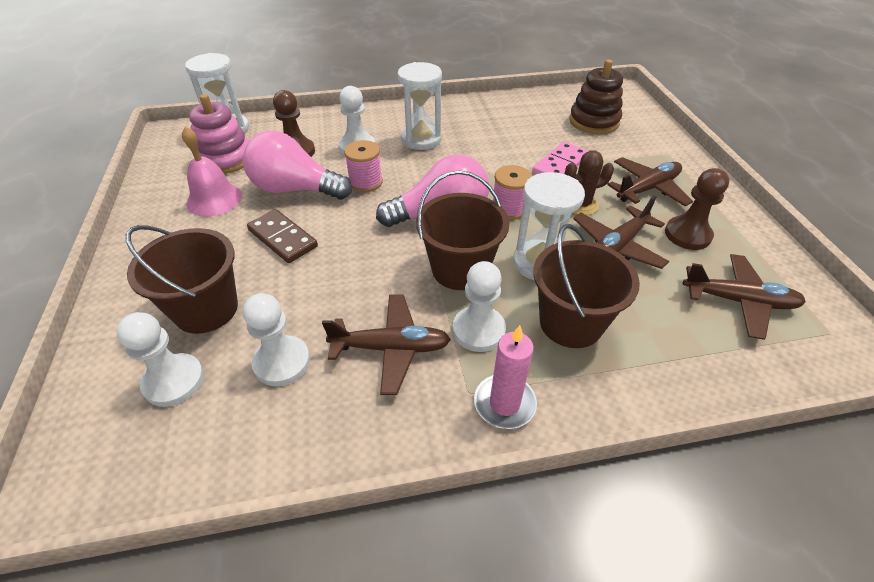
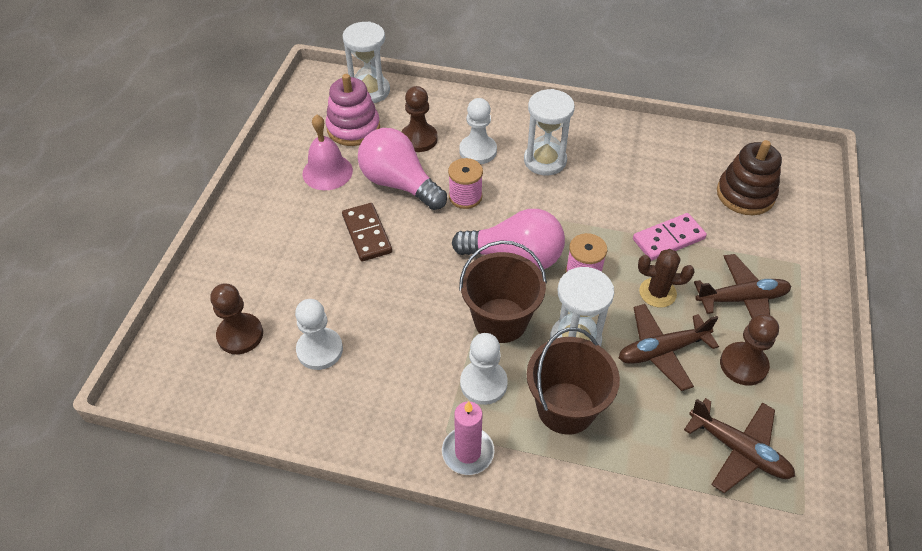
camera: 25 degrees right, 5 degrees up
(174, 381) = (240, 335): white pawn -> brown pawn
(206, 309) = (283, 282): brown bucket -> none
(391, 348) = (405, 371): brown plane -> none

